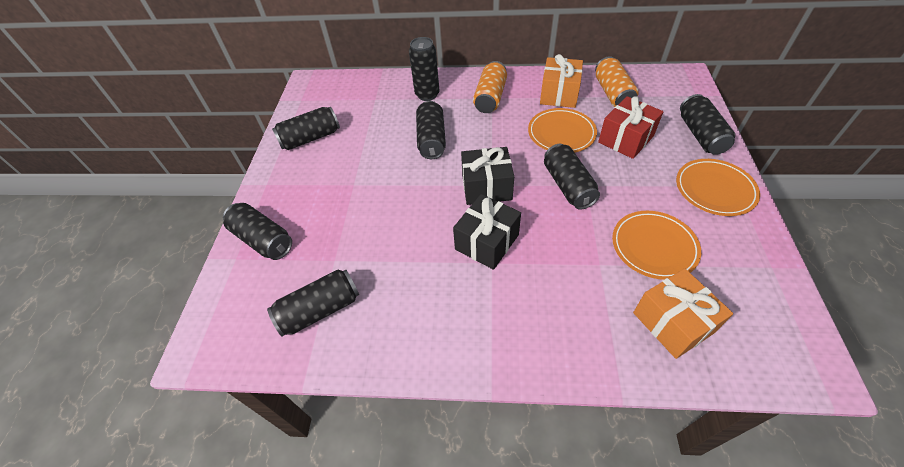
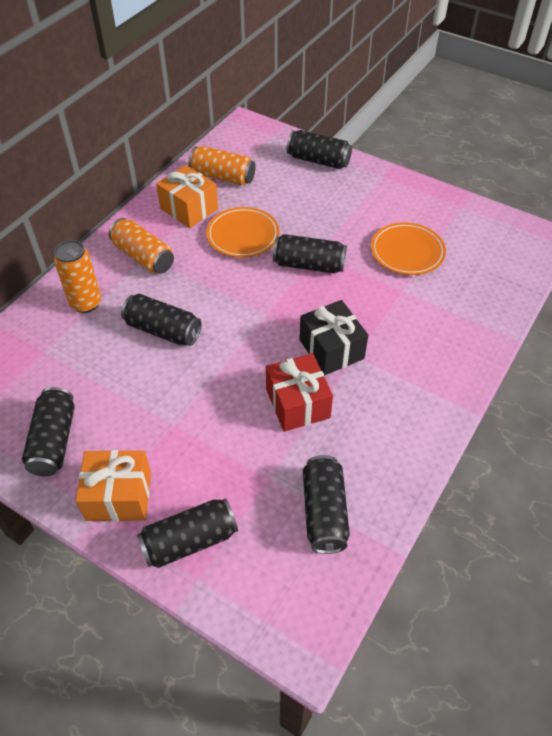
camera: 65 degrees left, 0 degrees up
(427, 95) = (86, 303): black can -> orange can
(486, 187) = (266, 319): black gift -> none
(625, 139) = (286, 202): red gift -> red gift (297, 403)
(672, 322) = (476, 281): orange gift -> orange gift (119, 496)
(714, 189) = (378, 189): orange plate -> none

